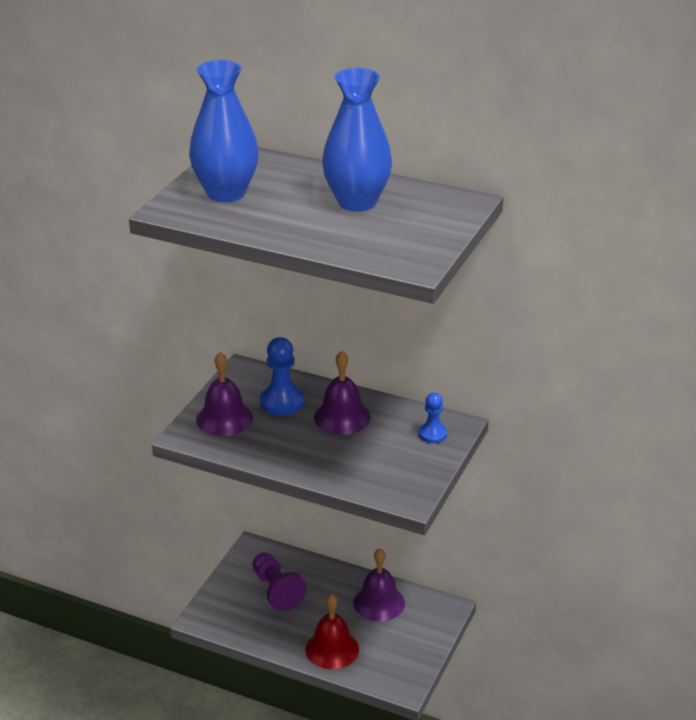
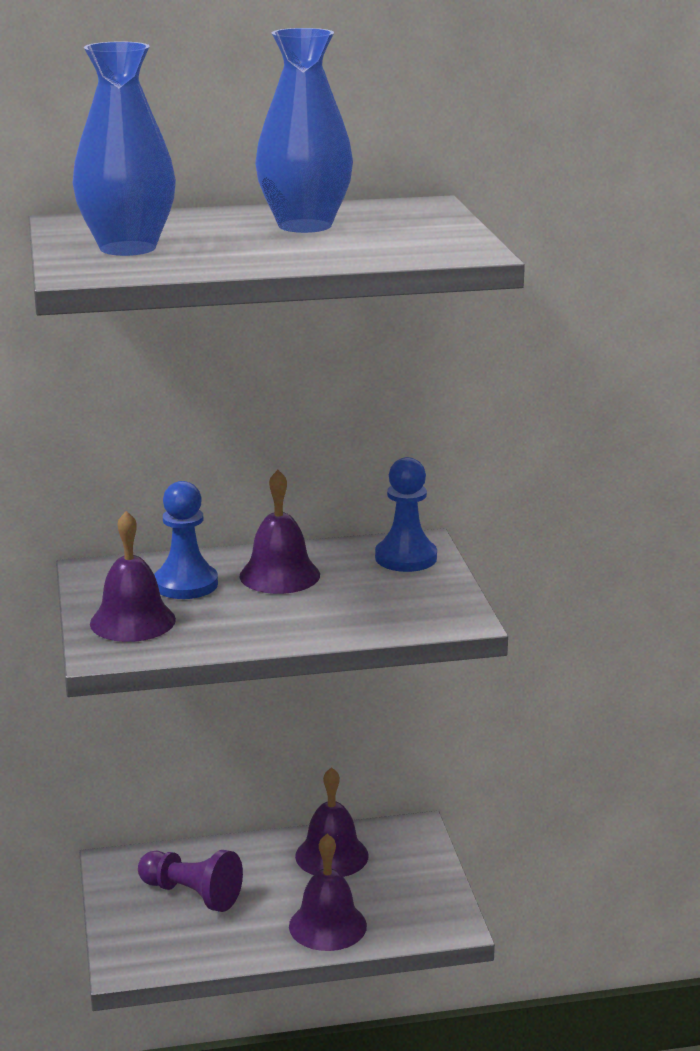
camera: 35 degrees left, 10 degrees down
(332, 649) = (327, 925): red bell -> purple bell
(432, 434) = (406, 558): blue pawn -> blue pawn, size x1.57

